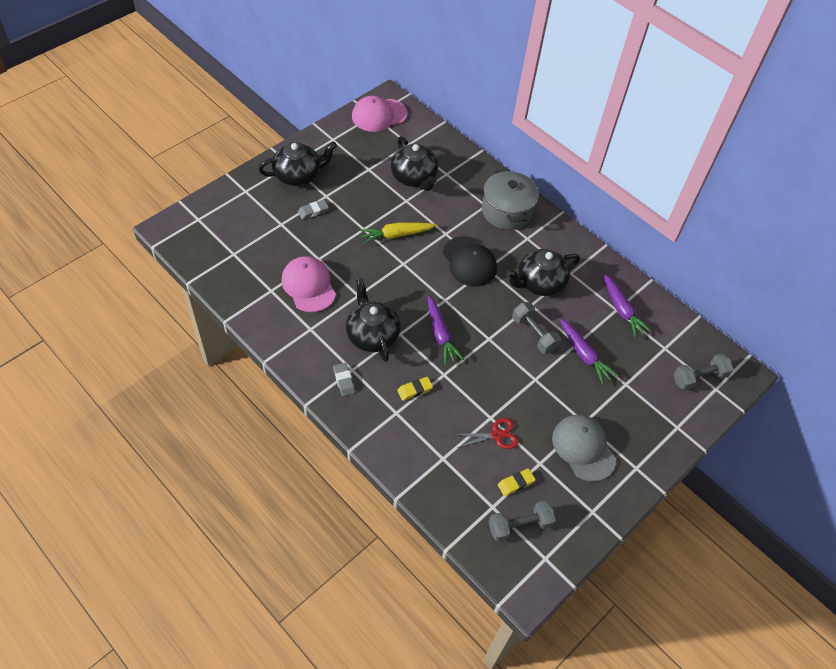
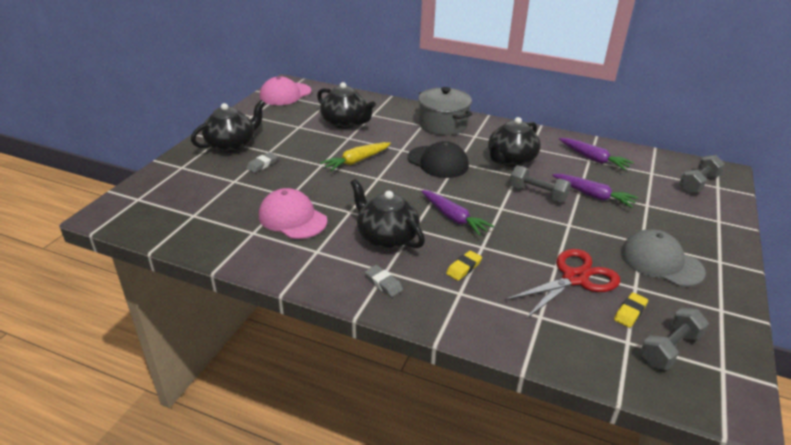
camera: 20 degrees left, 20 degrees down
(496, 435) = (574, 278): red scissors -> red scissors, size x1.69

